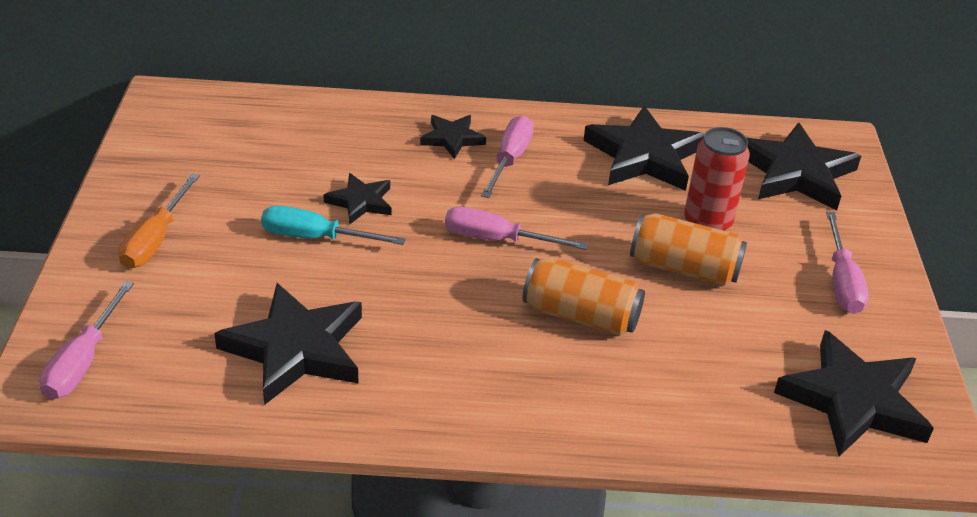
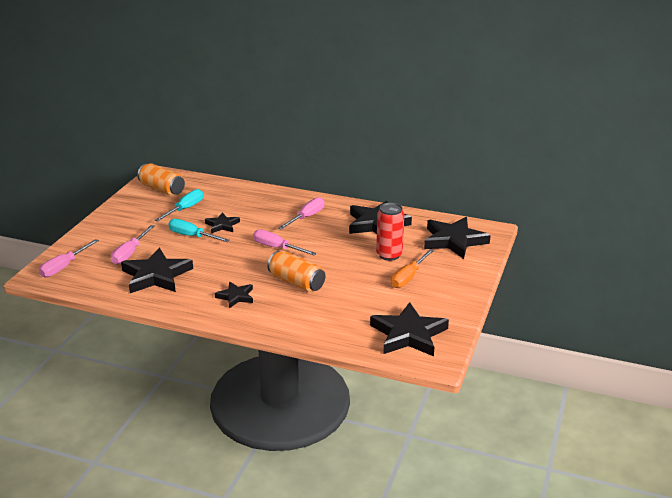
camera: 20 degrees right, 10 degrees down
(156, 239) = (121, 228): orange screwdriver -> orange screwdriver (408, 277)
(264, 174) = (185, 209): none -> turquoise screwdriver
(452, 138) = (284, 205): black star -> black star (236, 296)
(684, 268) = (362, 271): orange can -> orange can (162, 189)
(842, 281) = (442, 288): pink screwdriver -> pink screwdriver (130, 253)

